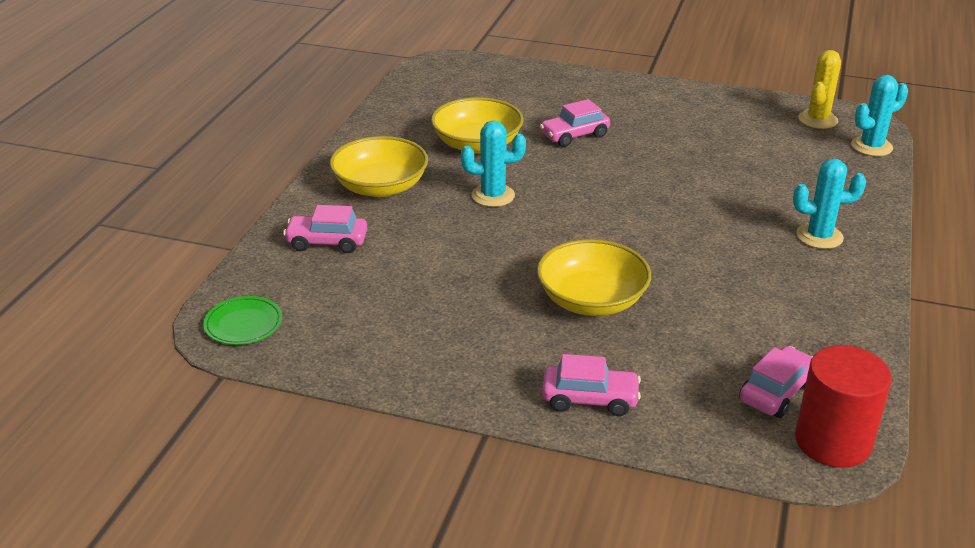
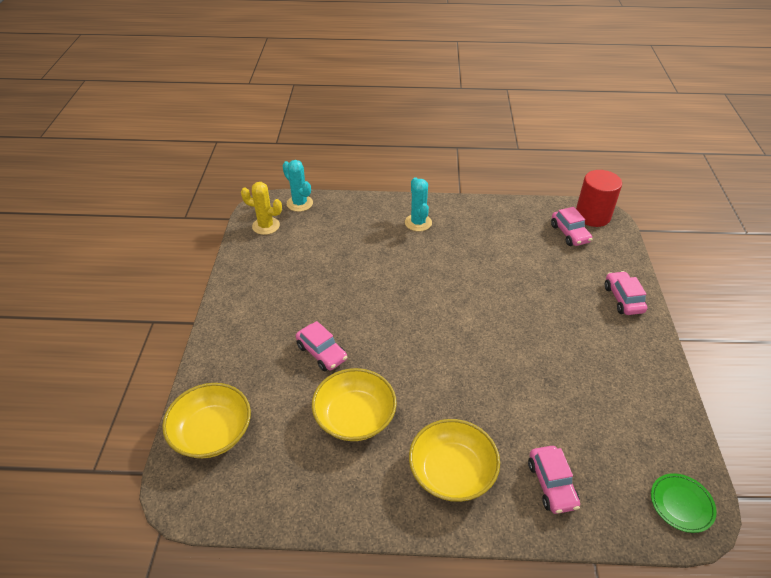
camera: 105 degrees left, 10 degrees up
(493, 196) = (435, 387): turquoise cactus -> none
(592, 300) = (535, 311): yellow bowl -> yellow bowl (212, 432)
(777, 392) = (569, 233): pink car -> pink car turned 135 degrees counterclockwise

